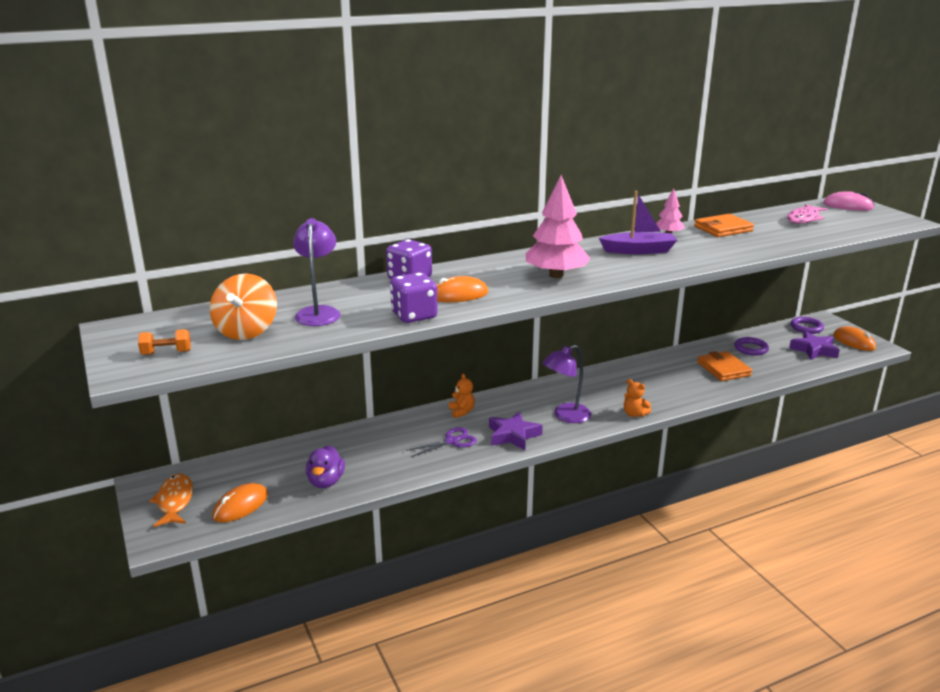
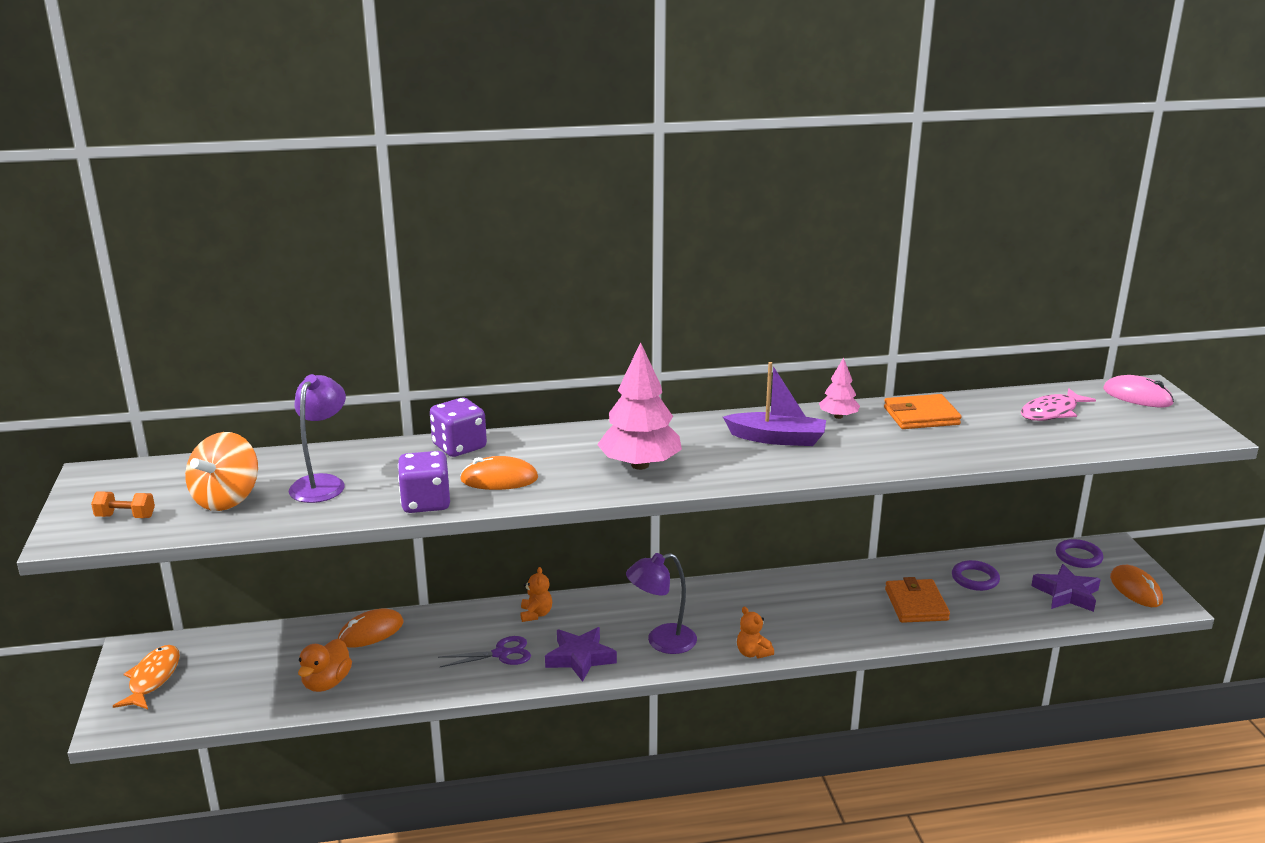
camera: 15 degrees right, 0 degrees up
(240, 506) = (218, 697): orange mouse -> orange mouse (371, 632)
(326, 481) = (326, 683): purple duck -> orange duck

